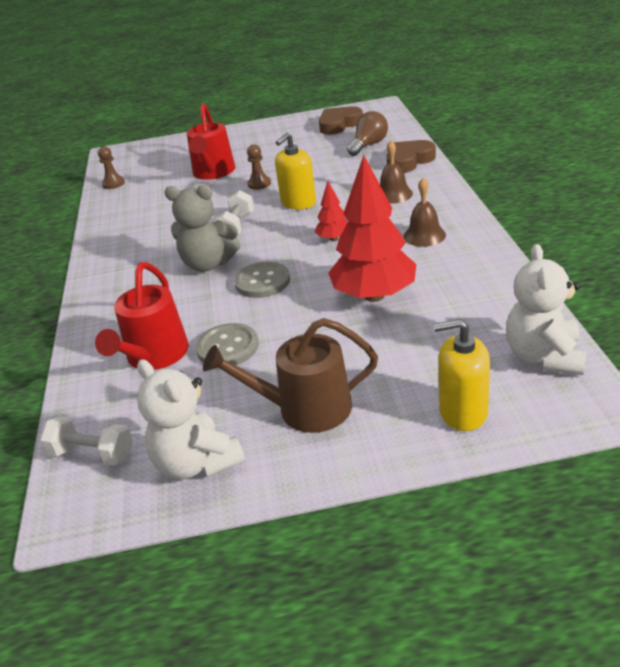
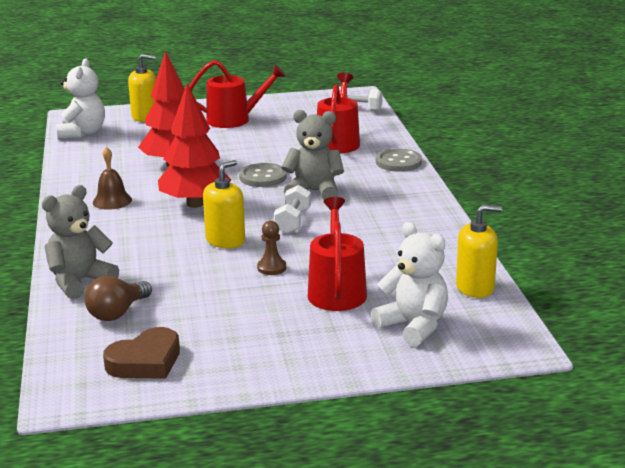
camera: 175 degrees right, 10 degrees down
(113, 184) = (475, 287): brown pawn -> yellow soap dispenser
(196, 463) = (295, 106): white teddy bear -> white teddy bear (413, 326)
(227, 347) = (286, 144): grey button -> grey button (398, 162)
(305, 409) = (234, 120): brown watering can -> red watering can
(334, 239) = (195, 204): red tree -> red tree, size x2.07
(393, 194) = (120, 241): brown bell -> none
(408, 161) = (79, 282): brown heart -> grey teddy bear

